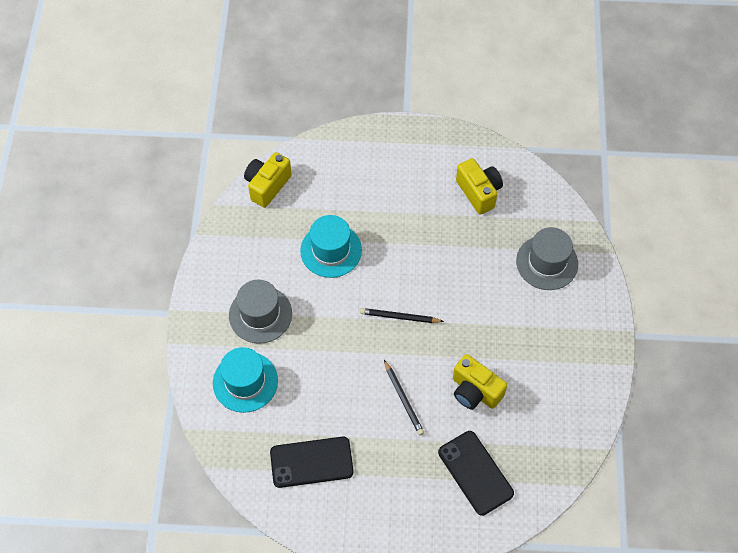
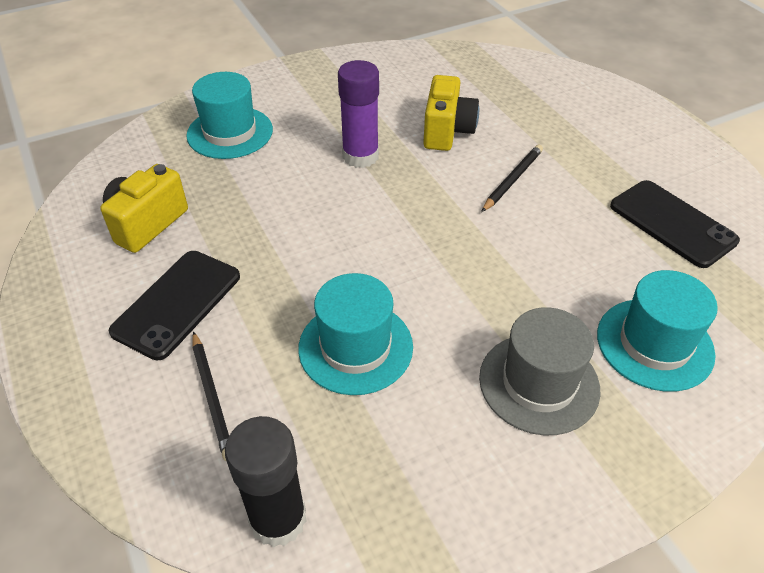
camera: 120 degrees left, 15 degrees down
(267, 185) = (278, 519): yellow camera -> black glue stick
(399, 317) = (406, 225): black pencil -> black pencil (212, 396)
(475, 472) = (536, 102): black phone -> black phone (177, 303)
(478, 325) = (360, 156): none -> purple glue stick
(547, 262) = (230, 132): grey hat -> turquoise hat

